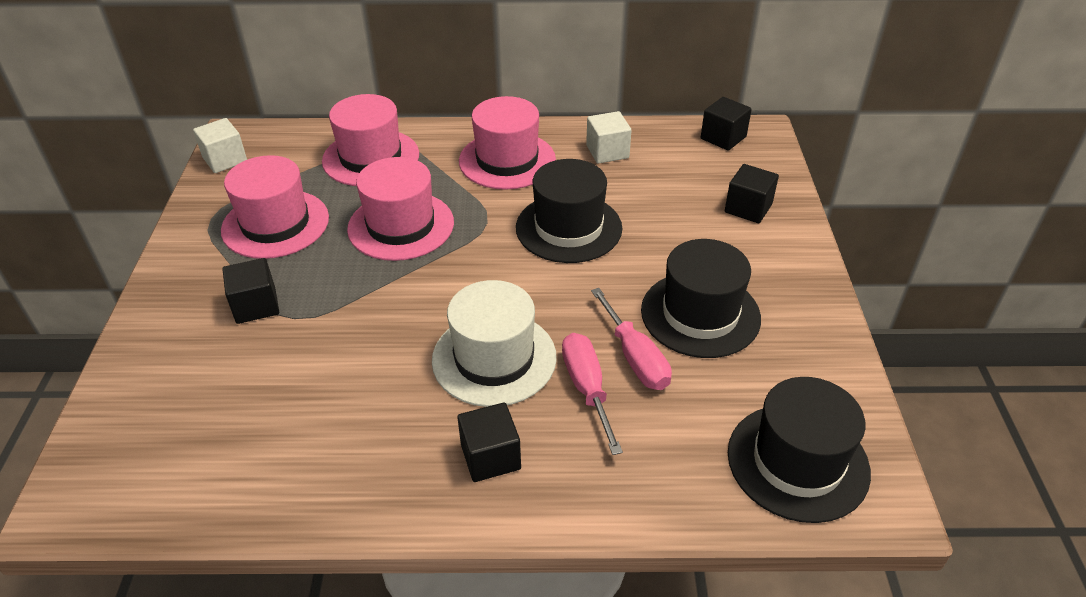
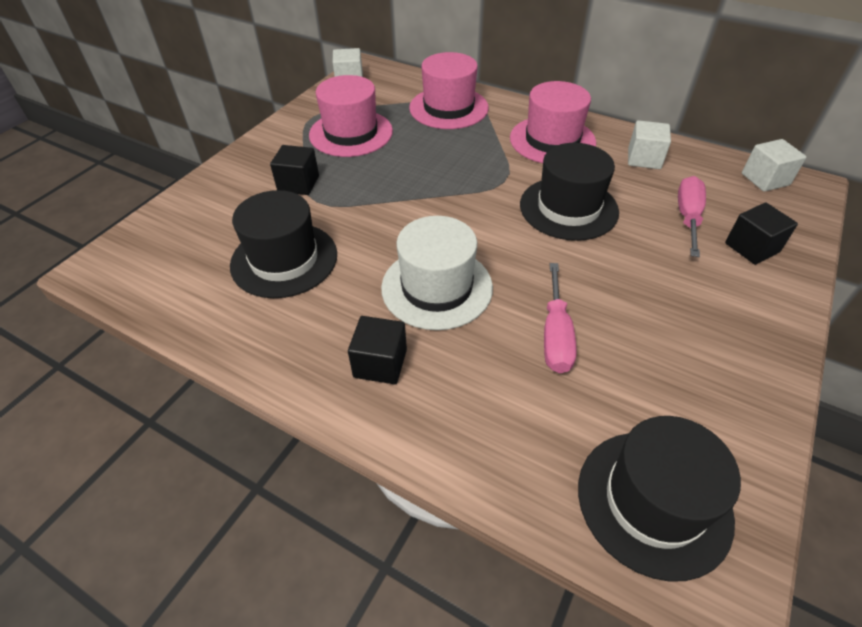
camera: 30 degrees right, 5 degrees up
(401, 226) = (436, 162): pink hat -> none
(587, 388) = (496, 343): pink screwdriver -> pink screwdriver (688, 217)
(700, 314) = (642, 323): black hat -> black hat (284, 259)
(723, 138) = (765, 179): black cube -> white cube

